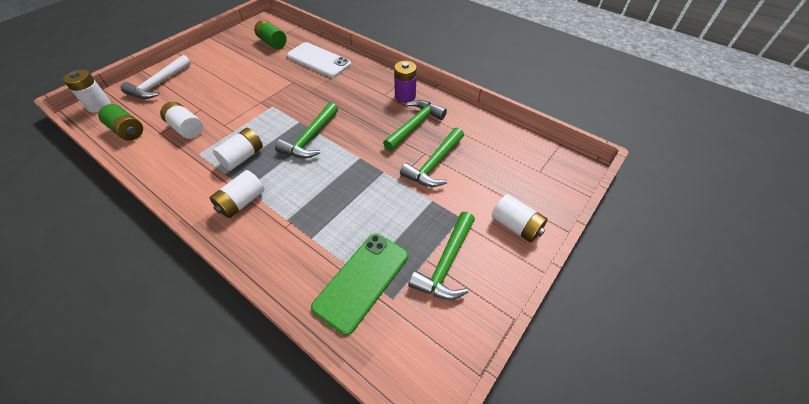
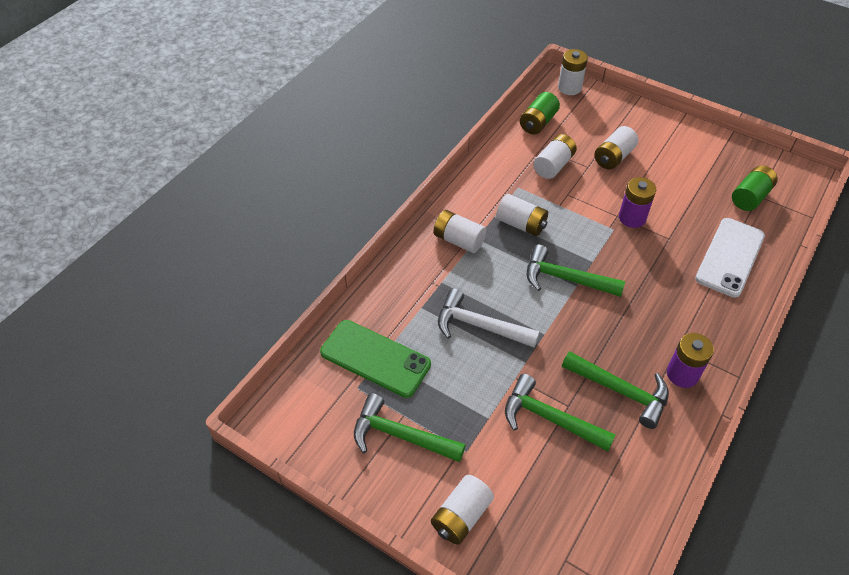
camera: 85 degrees right, 0 degrees up
(159, 84) = (619, 119): white hammer -> white hammer (479, 325)
(199, 94) = (613, 157): none -> white battery
(266, 95) = (632, 218): none -> purple battery

